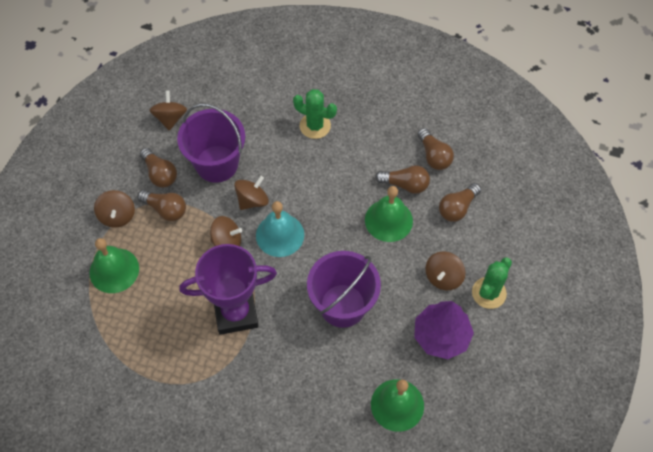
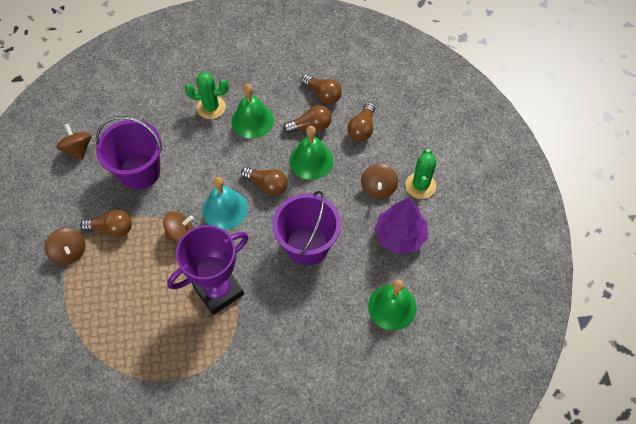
camera: 25 degrees left, 0 degrees up
(114, 270) = (89, 300): green bell -> green bell (252, 120)
(160, 174) = (91, 200): brown light bulb -> brown light bulb (267, 185)
(252, 200) = (186, 190): brown spinning top -> none

